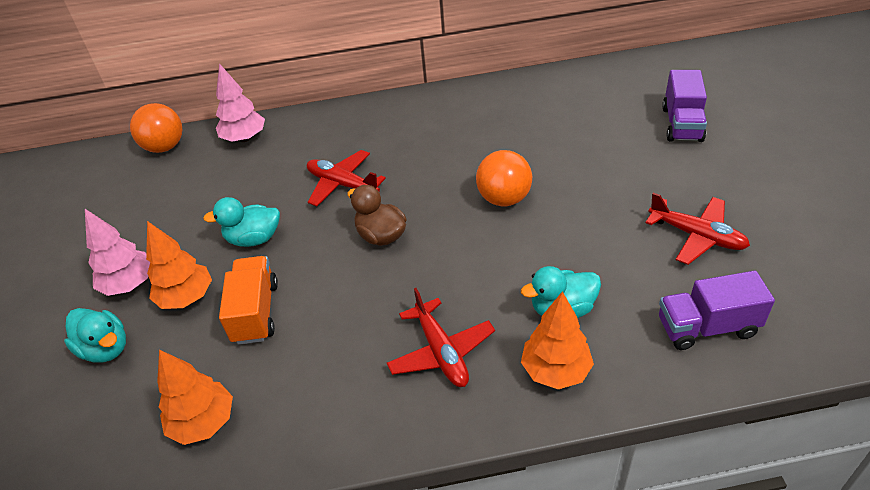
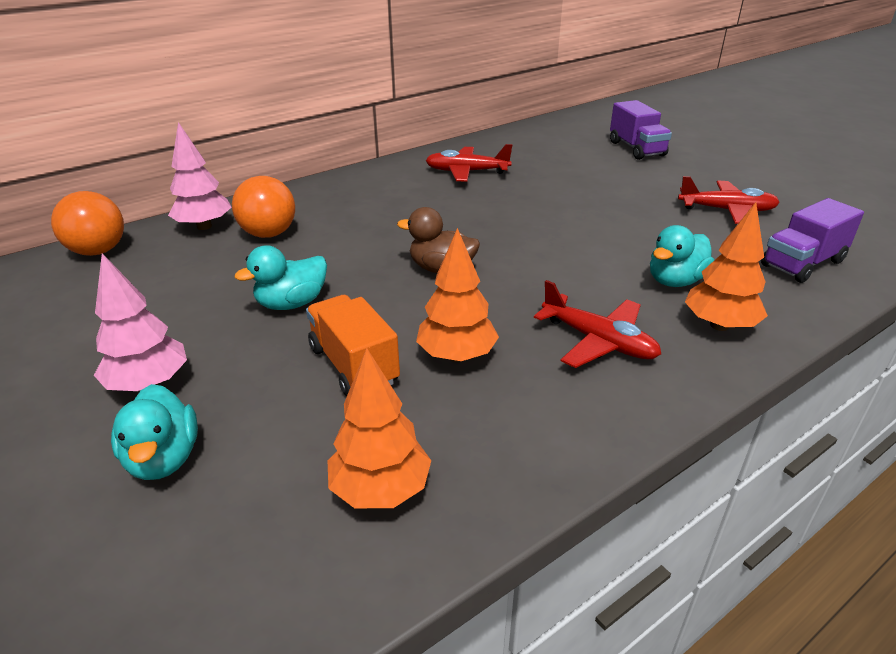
camera: 30 degrees left, 10 degrees down
(106, 349) = (164, 458): turquoise duck -> turquoise duck turned 60 degrees clockwise
(186, 298) = (246, 375): orange tree -> orange tree (456, 355)
(342, 184) = (359, 240): red plane -> red plane (467, 172)
(504, 199) = (538, 219): orange ball -> orange ball (269, 234)

